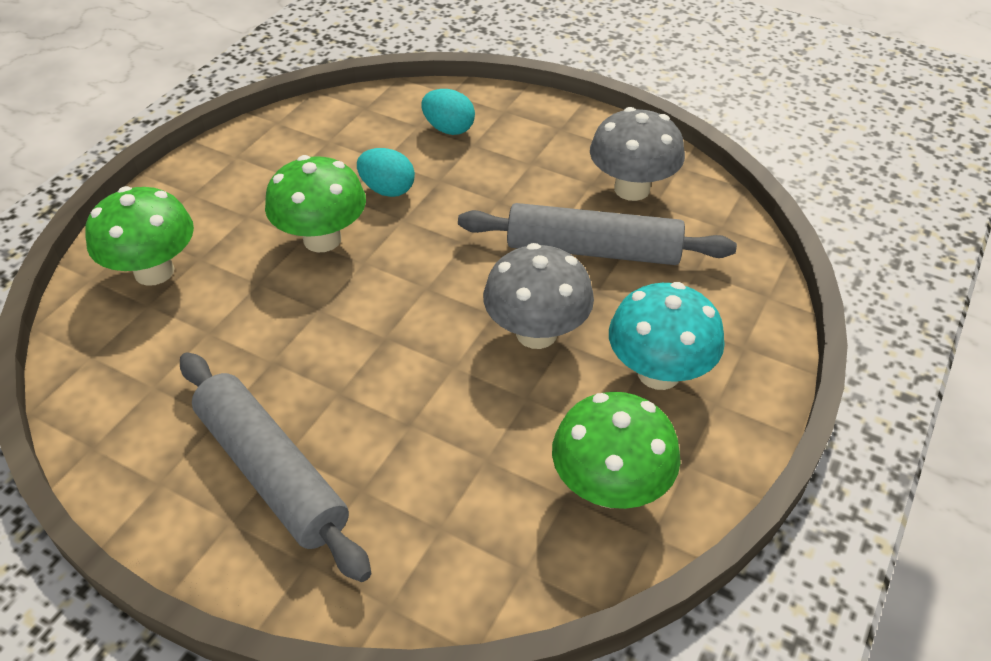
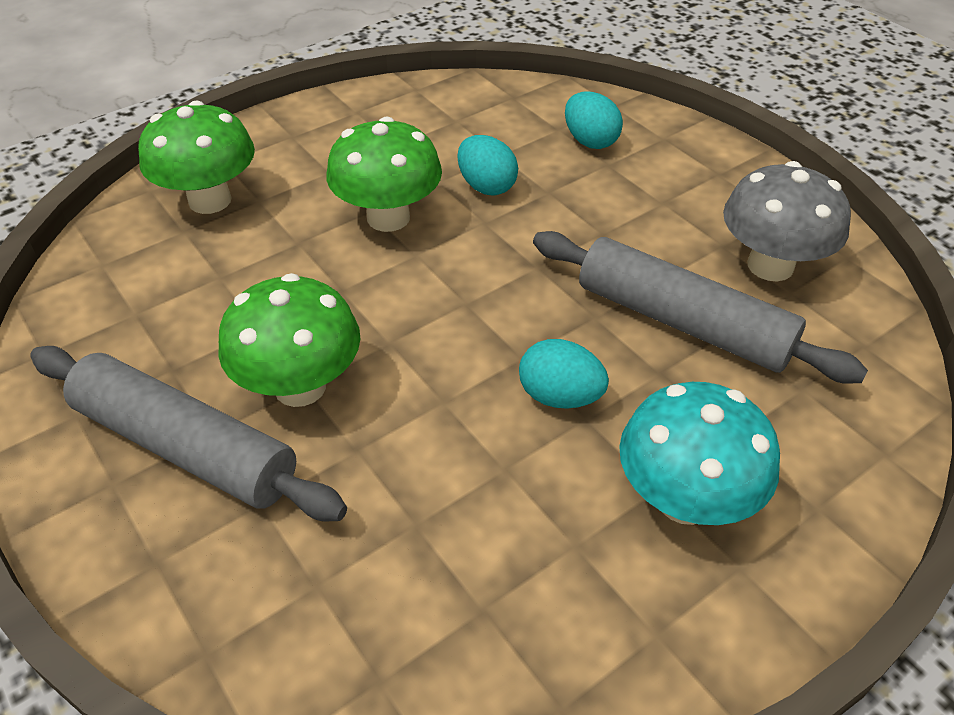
camera: 25 degrees right, 0 degrees up
(272, 472) = (186, 446): grey rolling pin -> grey rolling pin turned 45 degrees counterclockwise
(536, 333) = (560, 396): grey mushroom -> turquoise egg
(610, 487) = (542, 621): green mushroom -> green mushroom (300, 386)

